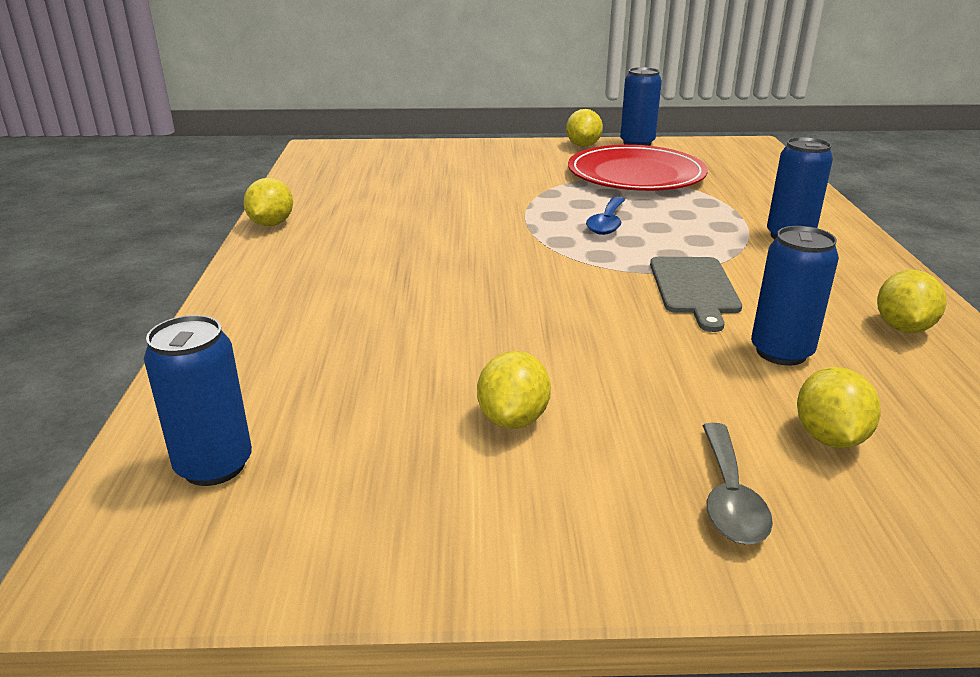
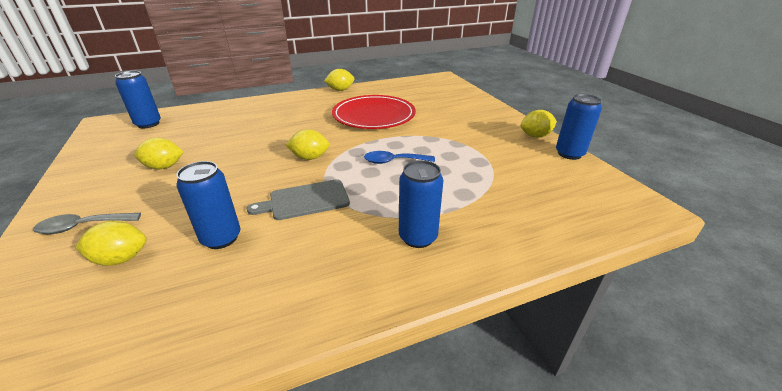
camera: 70 degrees right, 5 degrees up
(636, 175) = (495, 161): red plate -> red plate (374, 115)
(902, 327) = (260, 299): yellow lemon -> yellow lemon (310, 157)

